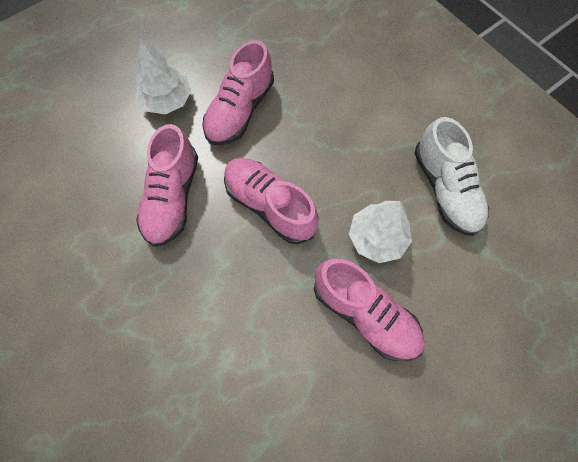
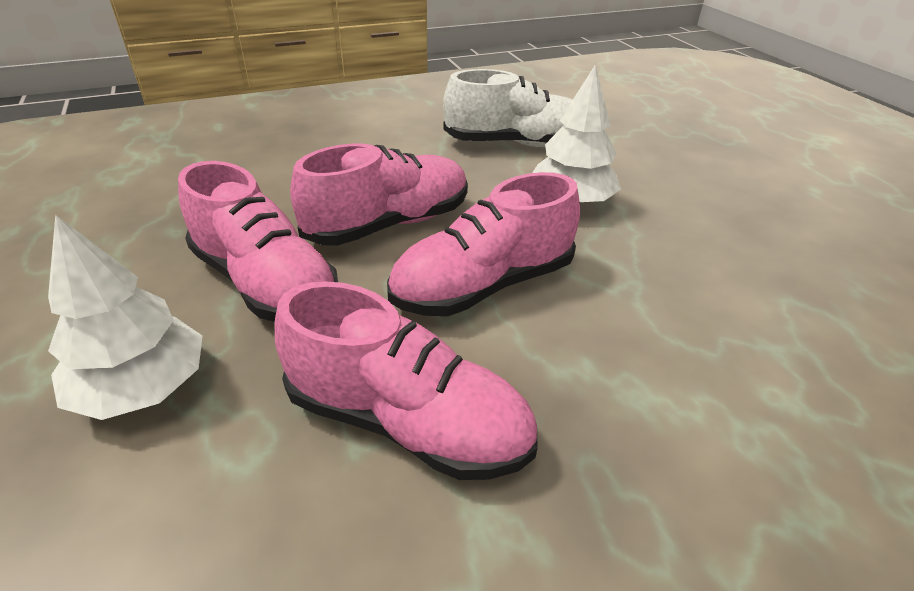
camera: 75 degrees left, 30 degrees down
(365, 314) = (685, 233): pink shoe -> pink shoe (388, 224)

